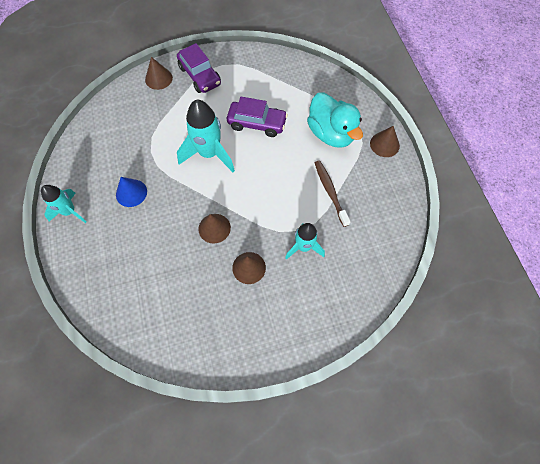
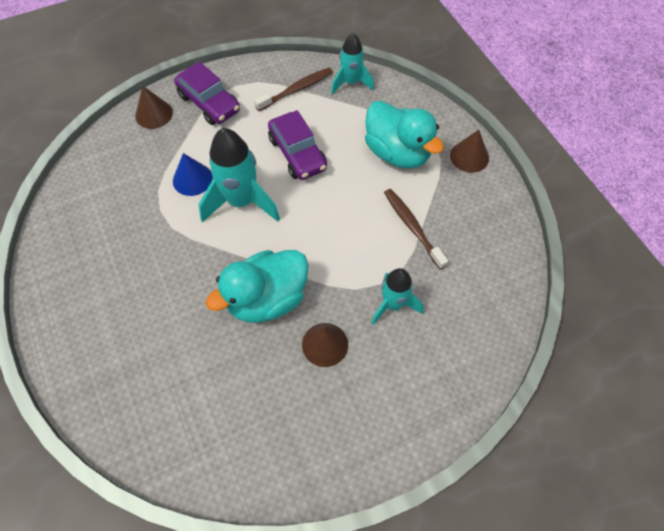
camera: 10 degrees left, 5 degrees down
(69, 212) = (59, 309): turquoise rocket -> turquoise rocket (350, 82)
(131, 193) = (143, 269): blue cone -> blue cone (192, 179)
(214, 228) = (267, 299): brown cone -> turquoise duck
(257, 123) = (297, 153): purple car -> purple car turned 60 degrees clockwise
(265, 74) = (296, 90): none -> brown toothbrush

